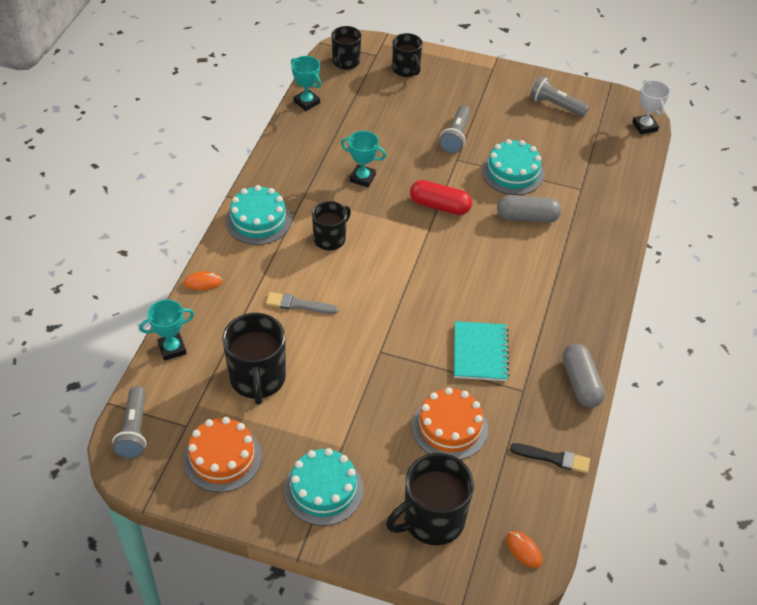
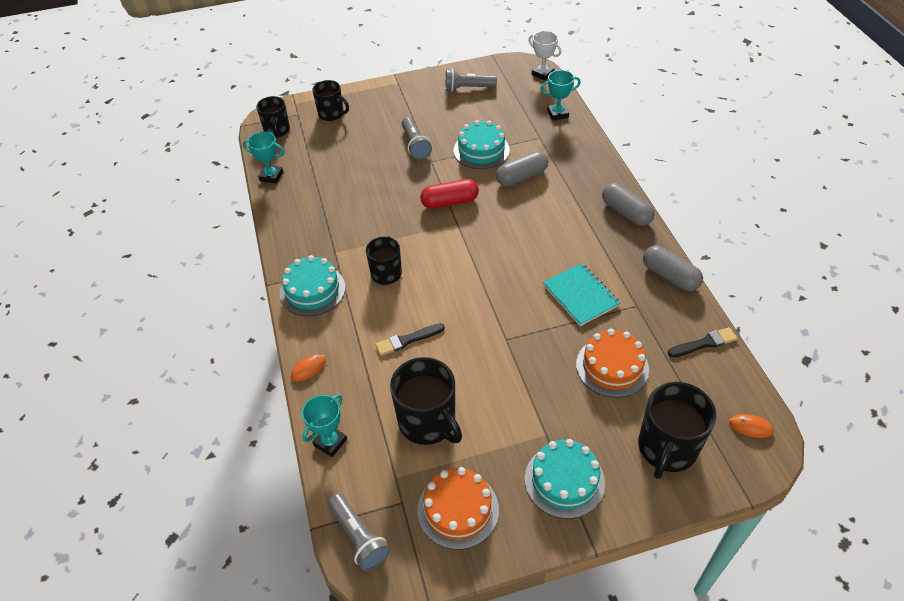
camera: 30 degrees left, 0 degrees up
(298, 304) = (407, 340): grey brush -> black brush
(362, 178) = (370, 212): turquoise trophy -> turquoise trophy (557, 114)
(596, 303) = (626, 212): none -> grey capsule

